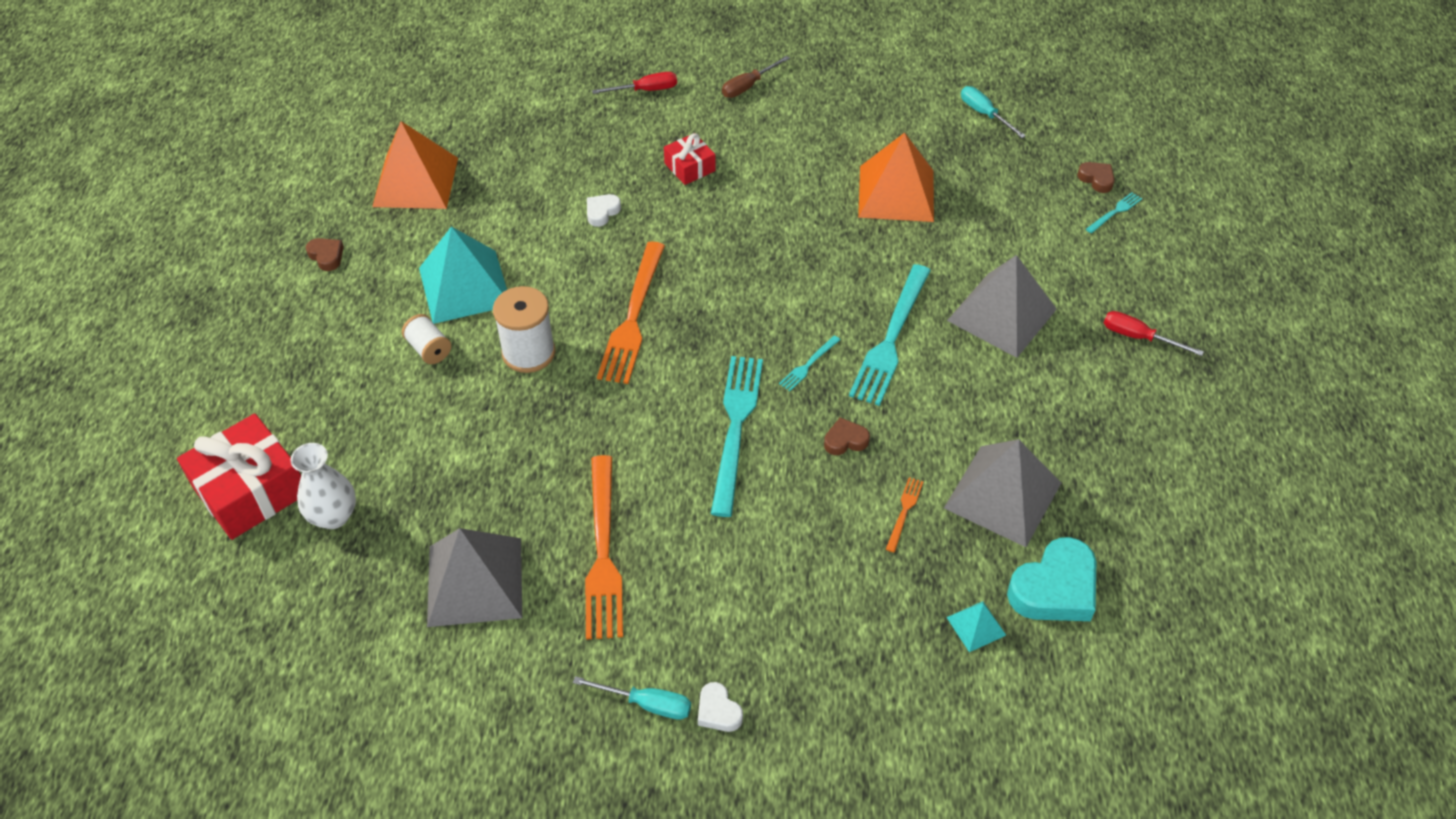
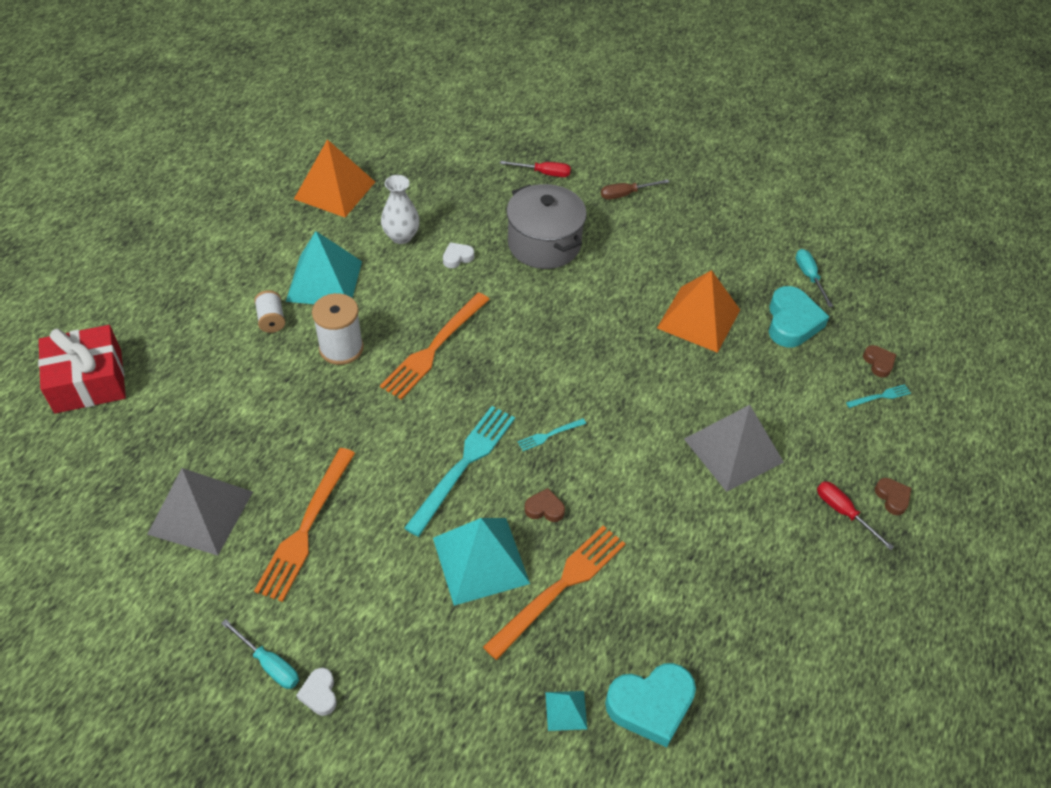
camera: 20 degrees right, 0 degrees up
(326, 256) = (241, 225): brown heart -> brown heart (892, 498)
(333, 516) = (132, 422): white vase -> white vase (401, 236)
(689, 167) = (544, 244): red gift -> grey pot
(808, 516) = (480, 560): none -> turquoise pyramid
(891, 338) = (628, 437): turquoise fork -> none
(904, 512) = (560, 587): orange fork -> orange fork, size x2.26
(991, 166) = (792, 322): none -> turquoise heart
(1002, 495) = (650, 605): grey pyramid -> none

